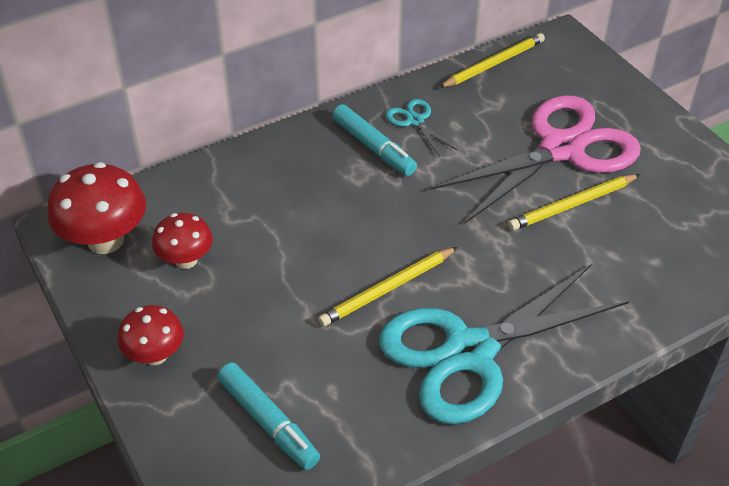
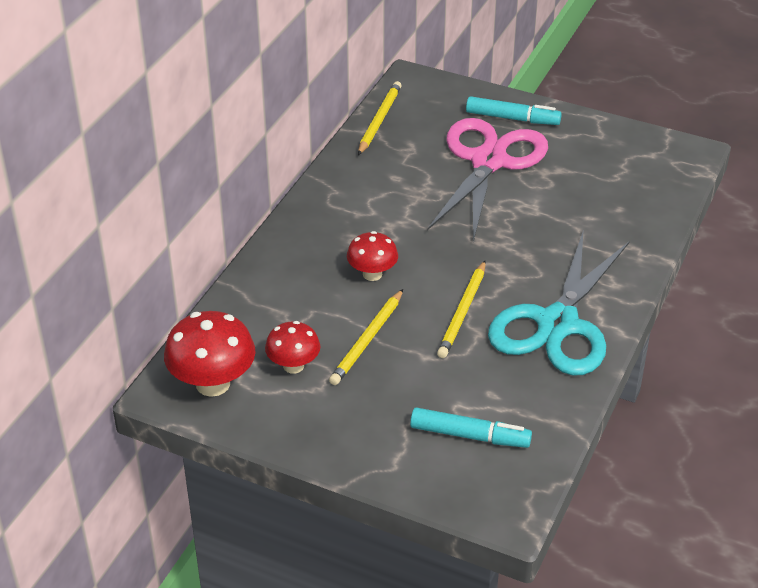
camera: 35 degrees left, 5 degrees down
(155, 355) = (343, 438): red mushroom -> red mushroom (372, 274)
(373, 147) = (351, 221): turquoise marker -> turquoise marker (512, 118)
(415, 121) = (362, 188): turquoise scissors -> none
(573, 205) = (533, 196): yellow pencil -> yellow pencil (368, 340)

